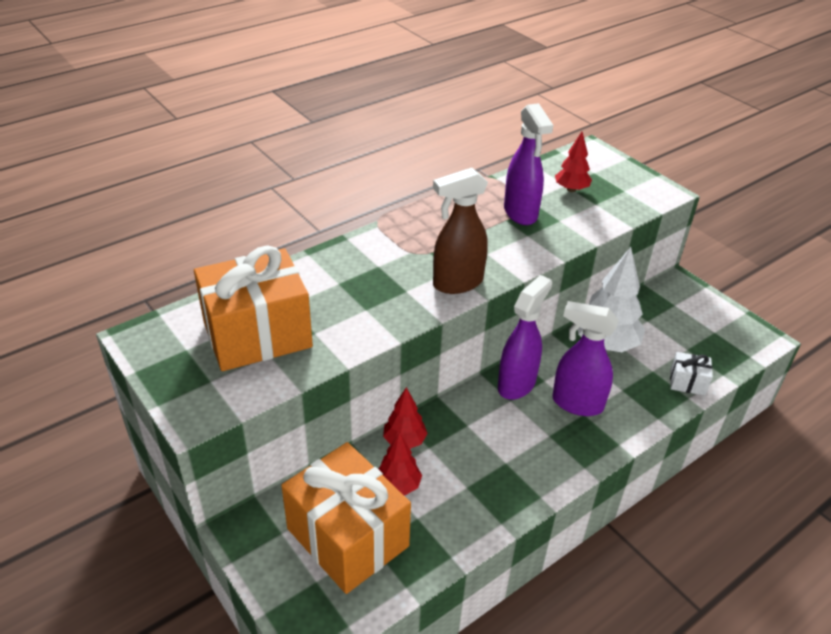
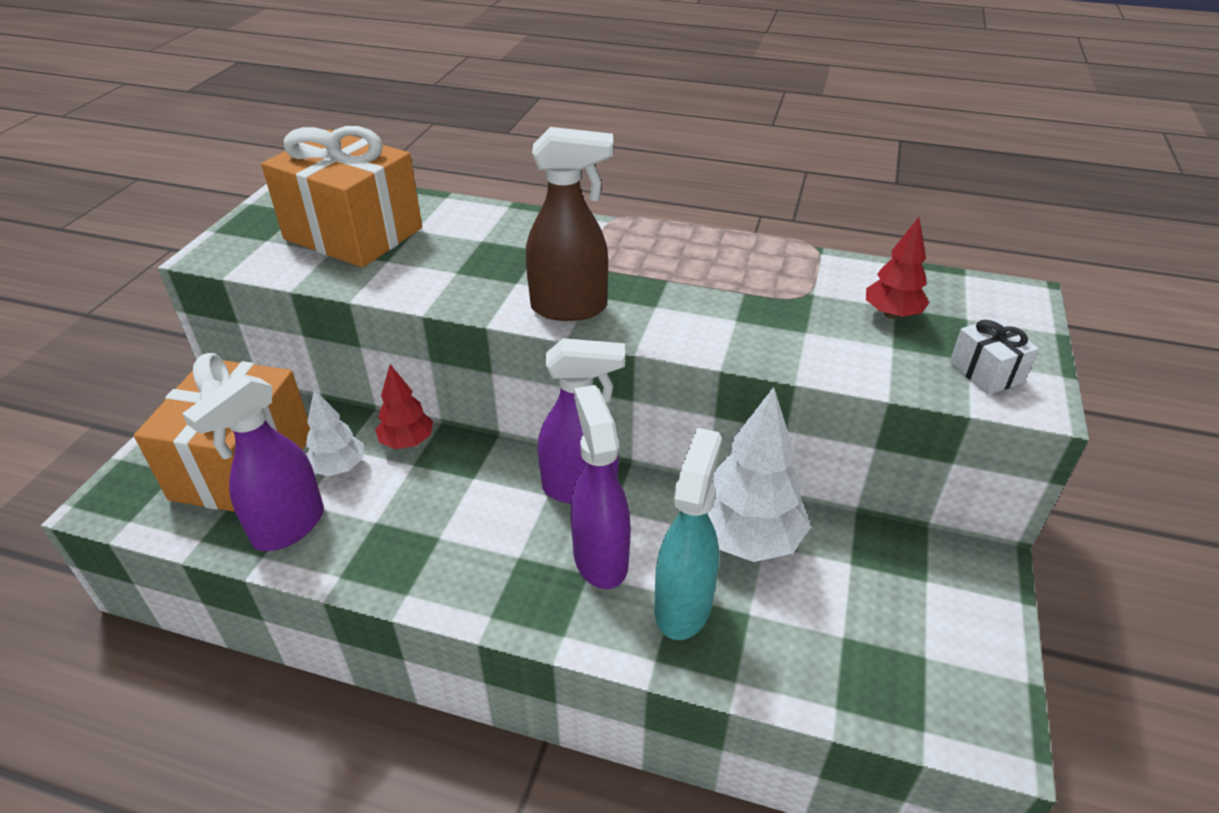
camera: 55 degrees right, 0 degrees up
(398, 485) = (338, 468): red tree -> white tree
(457, 283) = (570, 308): brown spray bottle -> brown spray bottle turned 150 degrees clockwise
(520, 213) = (773, 297): purple spray bottle -> purple spray bottle (288, 527)
(631, 390) = (683, 605): none -> turquoise spray bottle
(687, 382) = (767, 666): white gift -> white gift (986, 372)

